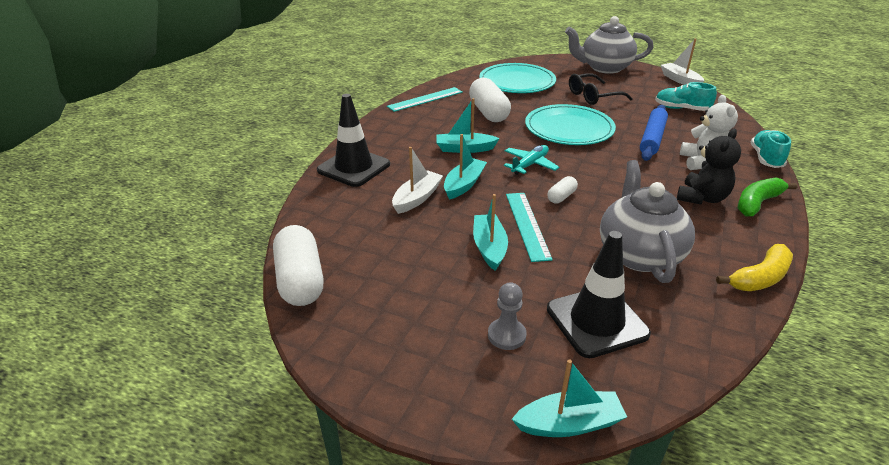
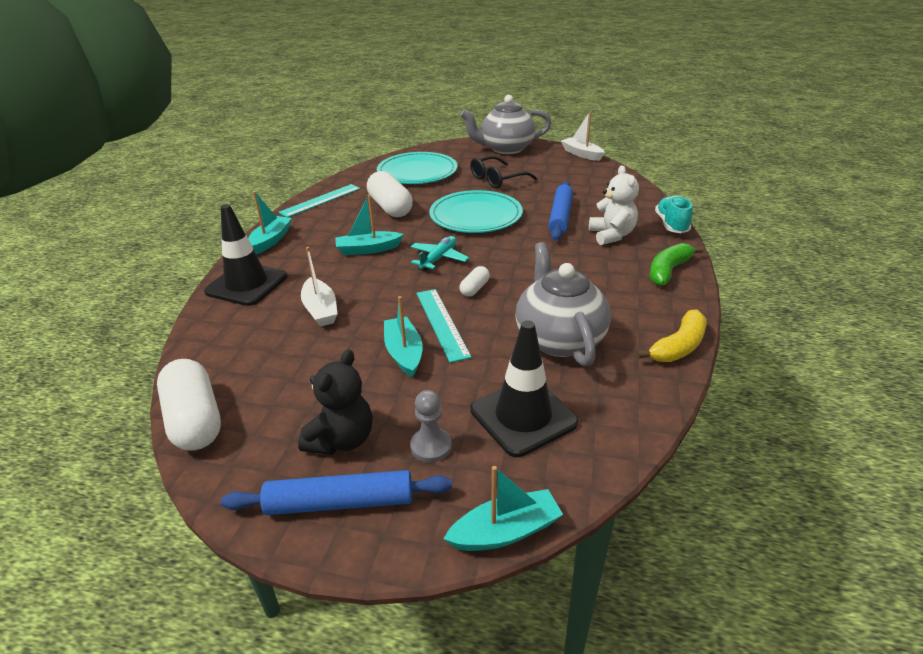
camera: 10 degrees left, 0 degrees up
(417, 198) = (320, 310): white boat -> white boat turned 135 degrees clockwise
(420, 372) = (340, 502): none -> blue rolling pin
(464, 184) = (370, 288): turquoise boat -> turquoise boat (270, 241)
(681, 109) = (586, 183): turquoise shoe -> none
(702, 198) = (615, 272): black teddy bear -> black teddy bear (342, 440)

